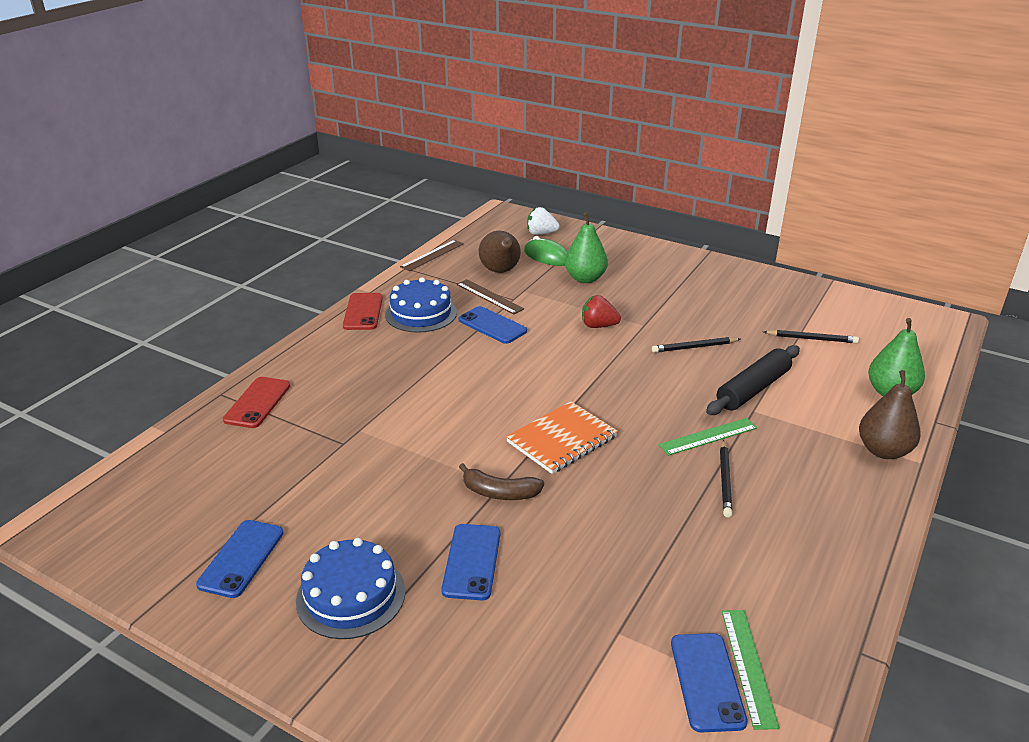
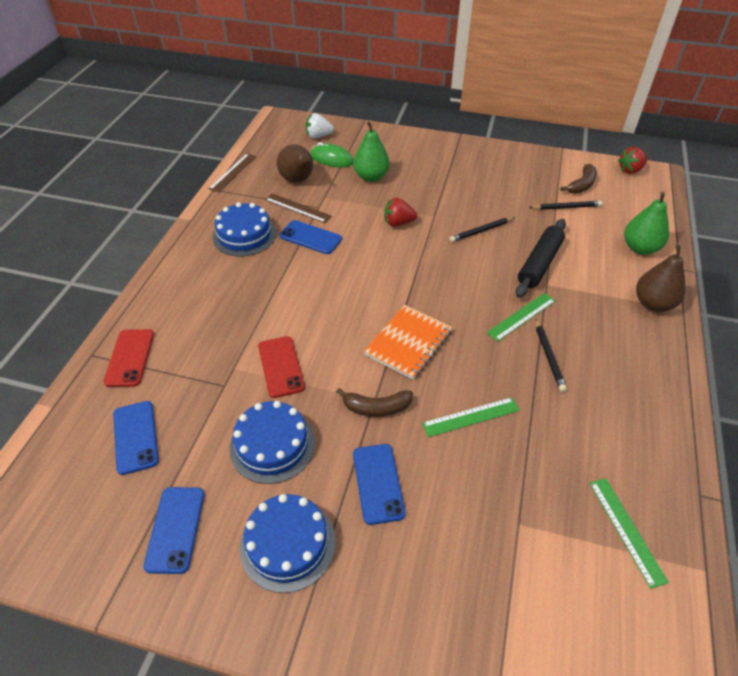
camera: 15 degrees left, 15 degrees up
(363, 312) = (192, 242): red phone -> red phone (281, 366)
(371, 505) = (272, 445): none -> blue cake
(605, 521) = (470, 416): none -> green ruler
(707, 681) = (601, 553): blue phone -> blue phone (135, 437)
(841, 319) = (581, 185): none -> brown banana
(912, 313) = (630, 170): none -> red strawberry

